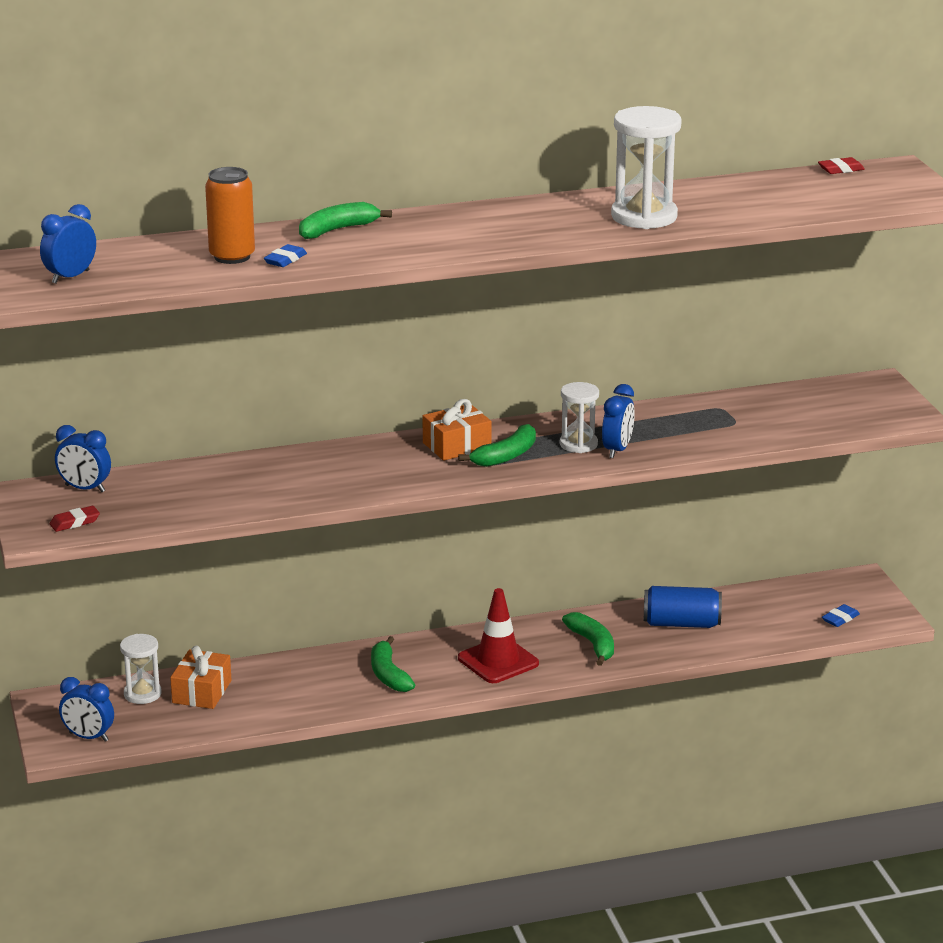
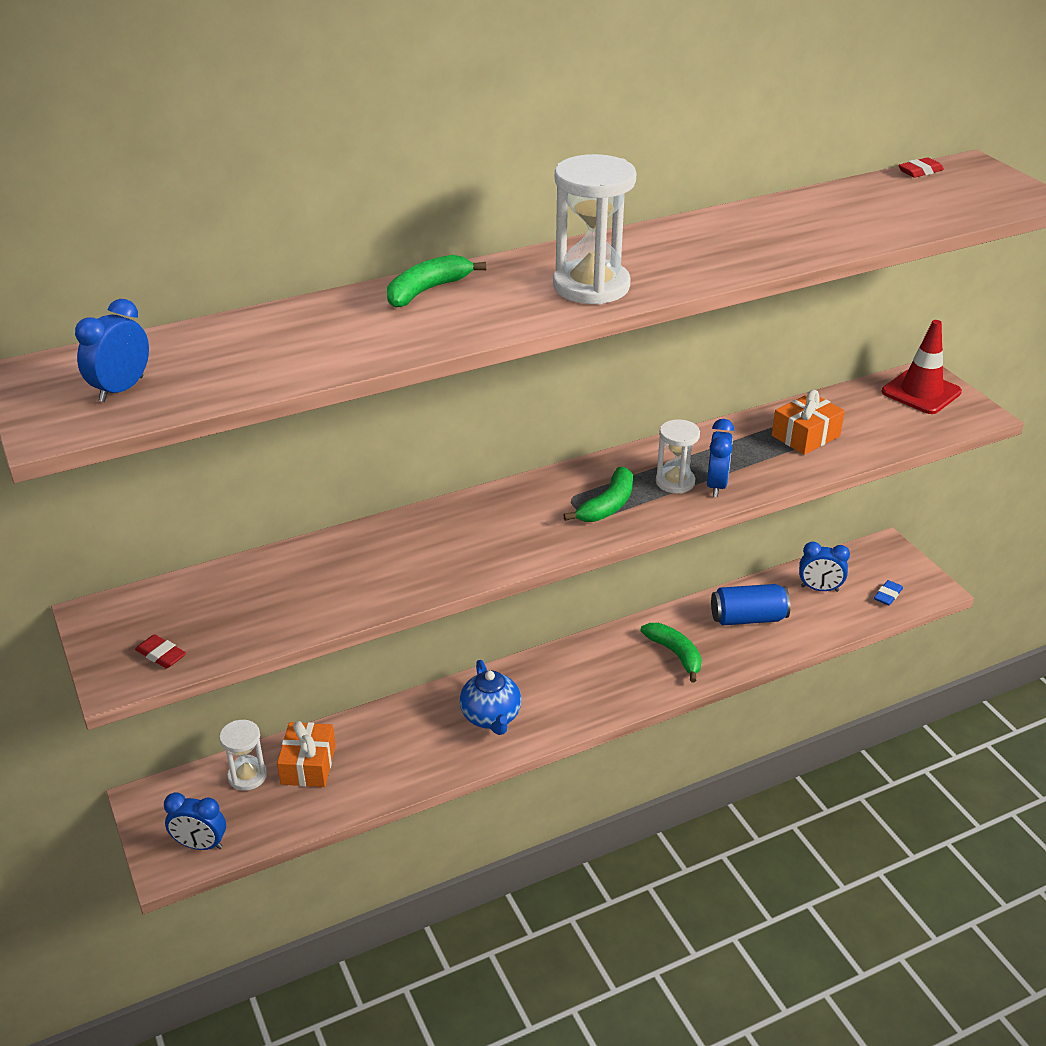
camera: 10 degrees left, 10 degrees up
(75, 522) = (161, 655): red eraser -> red eraser turned 75 degrees clockwise
(85, 488) = (164, 602): blue clock -> blue clock (819, 589)
(232, 256) = (315, 340): orange can -> none
(285, 260) = (381, 339): blue eraser -> none
(388, 674) = (491, 717): green banana -> blue teapot
(457, 446) = (552, 497): orange gift -> orange gift (805, 436)
(498, 661) = (592, 686): red traffic cone -> red traffic cone (921, 392)
(644, 216) = (757, 245): white hourglass -> white hourglass (591, 286)

